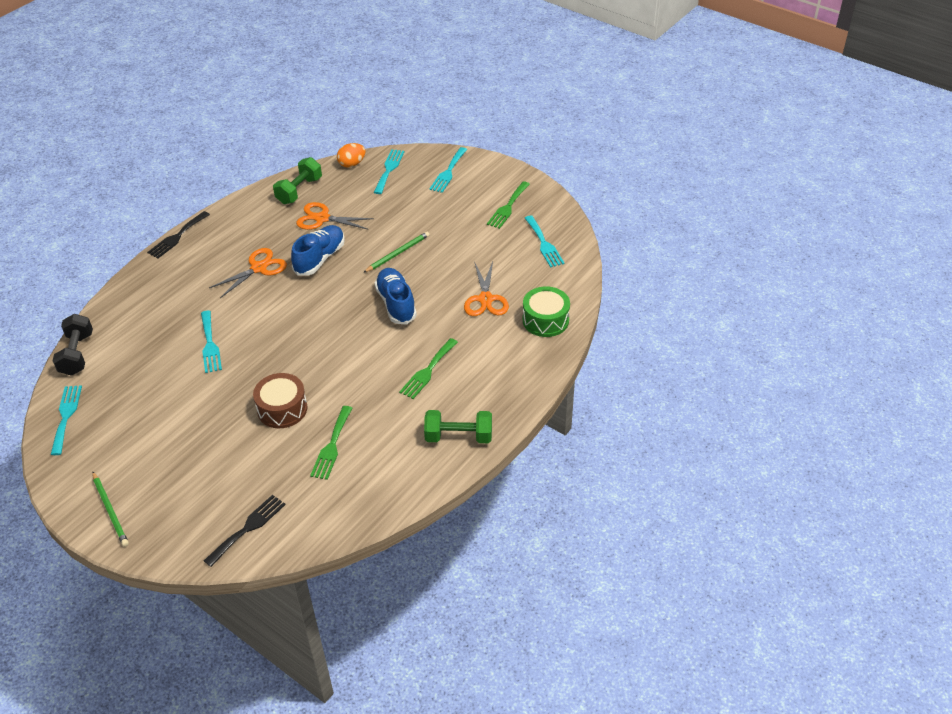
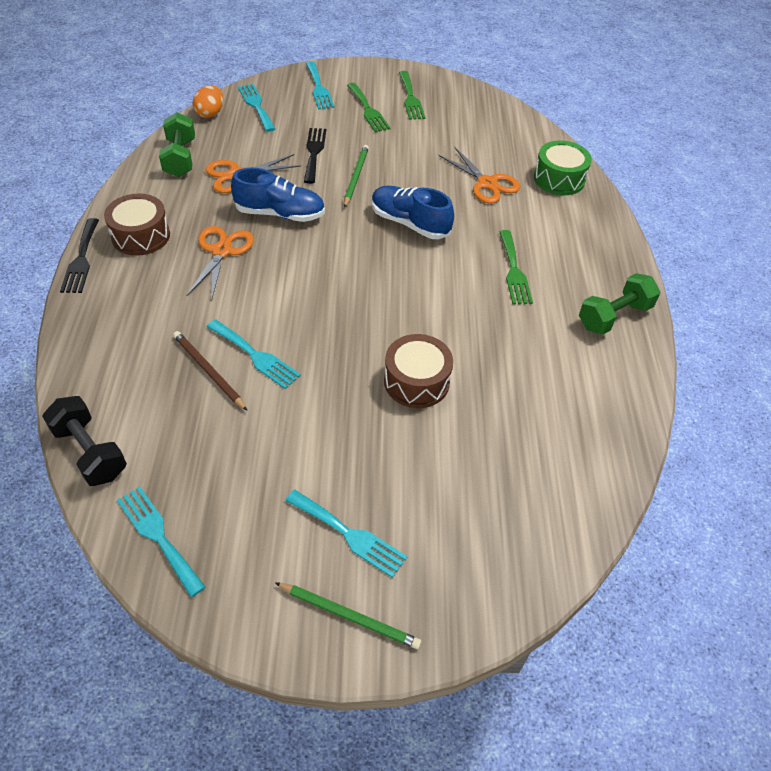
camera: 40 degrees left, 5 degrees up
(176, 340) = (208, 371): none -> brown pencil
(223, 236) = (141, 236): none -> brown drum
(248, 528) = (530, 530): black fork -> black fork (314, 152)
(320, 258) = (280, 214): blue shoe -> blue shoe turned 105 degrees clockwise
(332, 446) = (511, 391): green fork -> green fork (368, 110)
(544, 244) = (479, 117): turquoise fork -> turquoise fork (349, 535)

